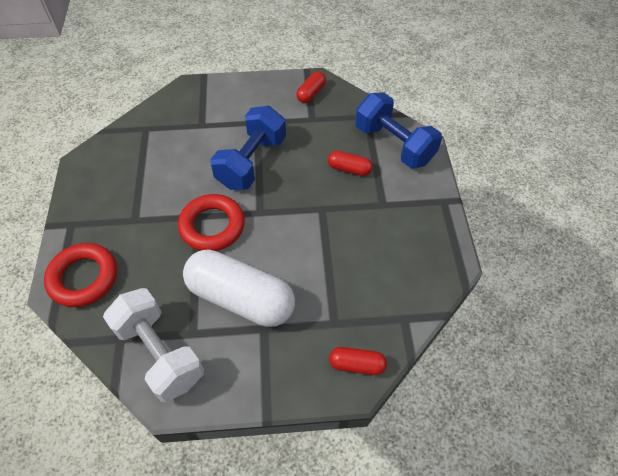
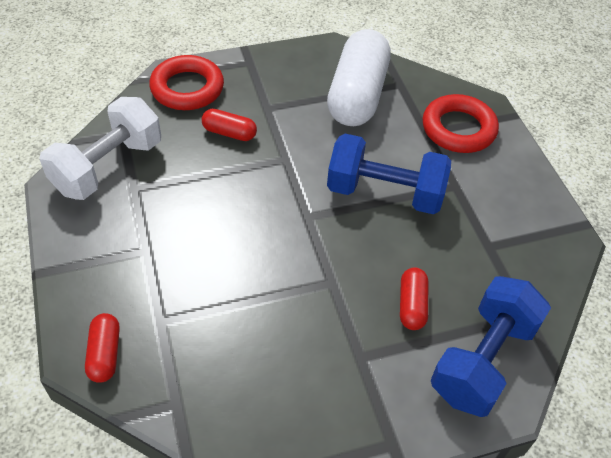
camera: 75 degrees right, 5 degrees down
(212, 226) = (275, 175): red ring -> red ring (458, 129)
(240, 298) = (182, 221): white capsule -> white capsule (357, 95)
(311, 93) = (539, 237): red capsule -> red capsule (229, 133)

